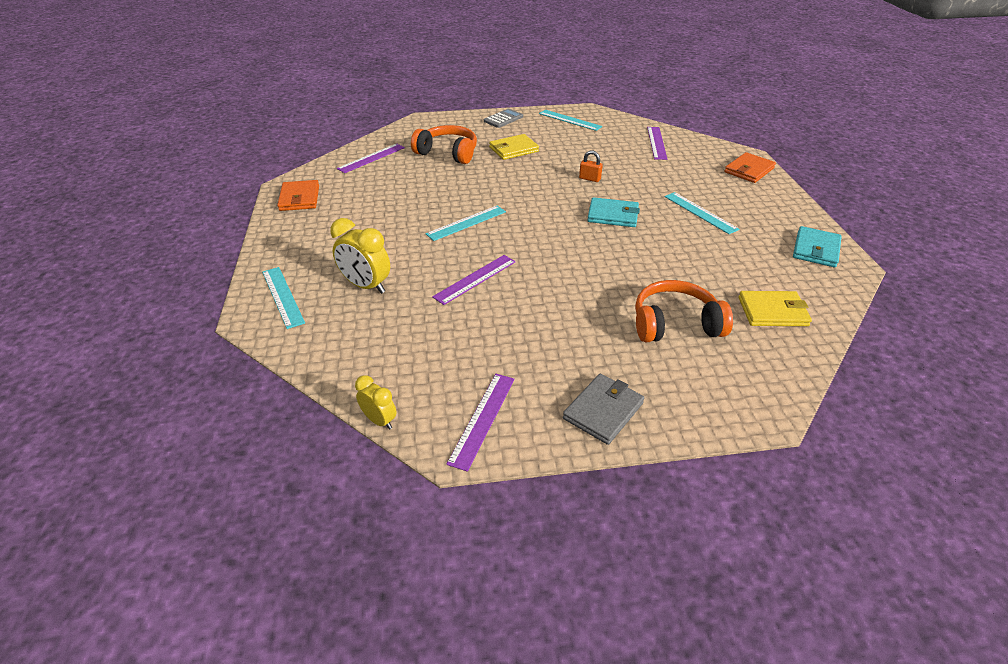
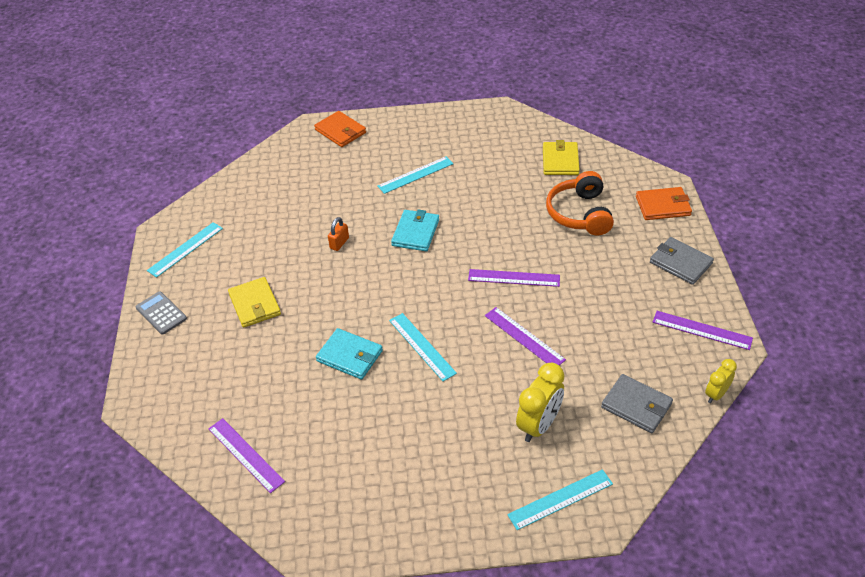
camera: 85 degrees left, 5 degrees up
(299, 198) = (348, 525): orange wallet -> orange wallet (663, 206)
(376, 352) = (636, 406): none -> grey wallet
(448, 153) = (249, 369): orange headphones -> none
(656, 143) = (266, 184): purple ruler -> purple ruler (514, 278)
(815, 249) = (478, 122): turquoise wallet -> turquoise wallet (350, 356)

